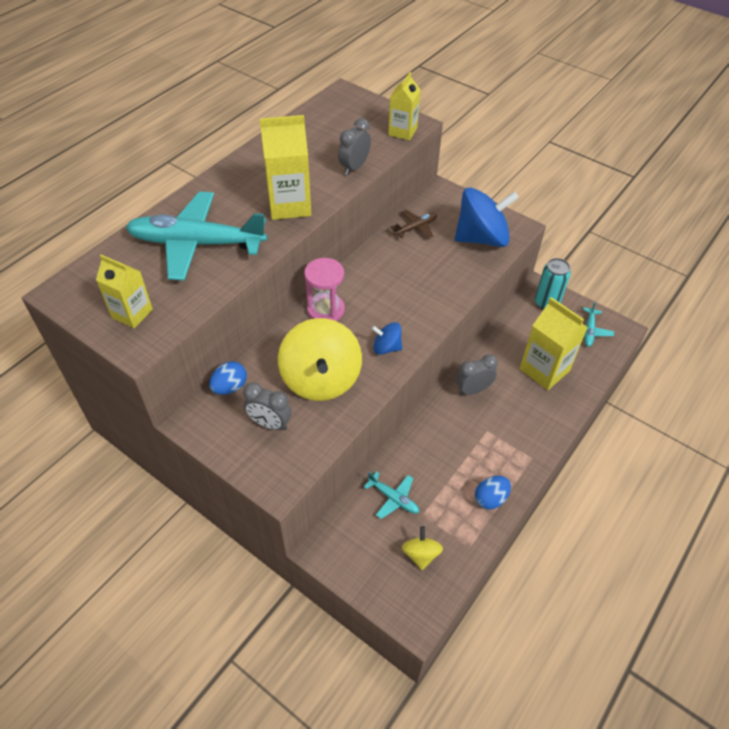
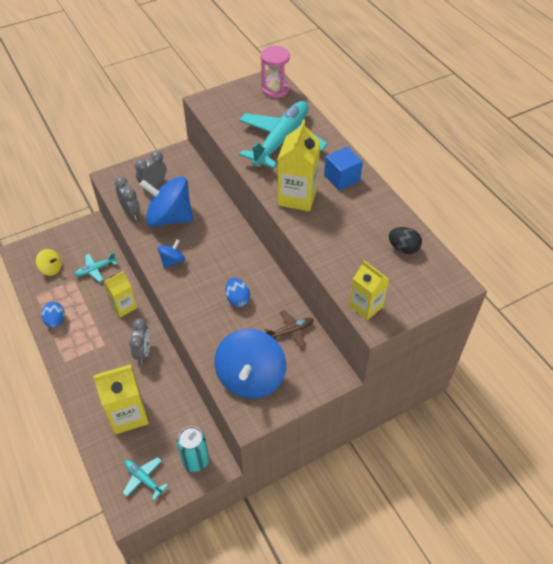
camera: 115 degrees right, 0 degrees up
(132, 313) = (233, 103): yellow carton -> yellow carton (124, 306)
(230, 387) = (193, 174): blue egg -> blue egg (237, 299)
(242, 181) = (342, 178): none -> blue cube
(320, 124) = (403, 248): none -> black egg
(321, 379) = (170, 217): yellow spinning top -> blue spinning top
(325, 310) = (229, 239): pink hourglass -> pink hourglass (275, 89)
(354, 167) = (326, 251): grey clock -> grey clock (131, 212)
(415, 228) = (290, 331): brown plane -> brown plane turned 105 degrees counterclockwise

